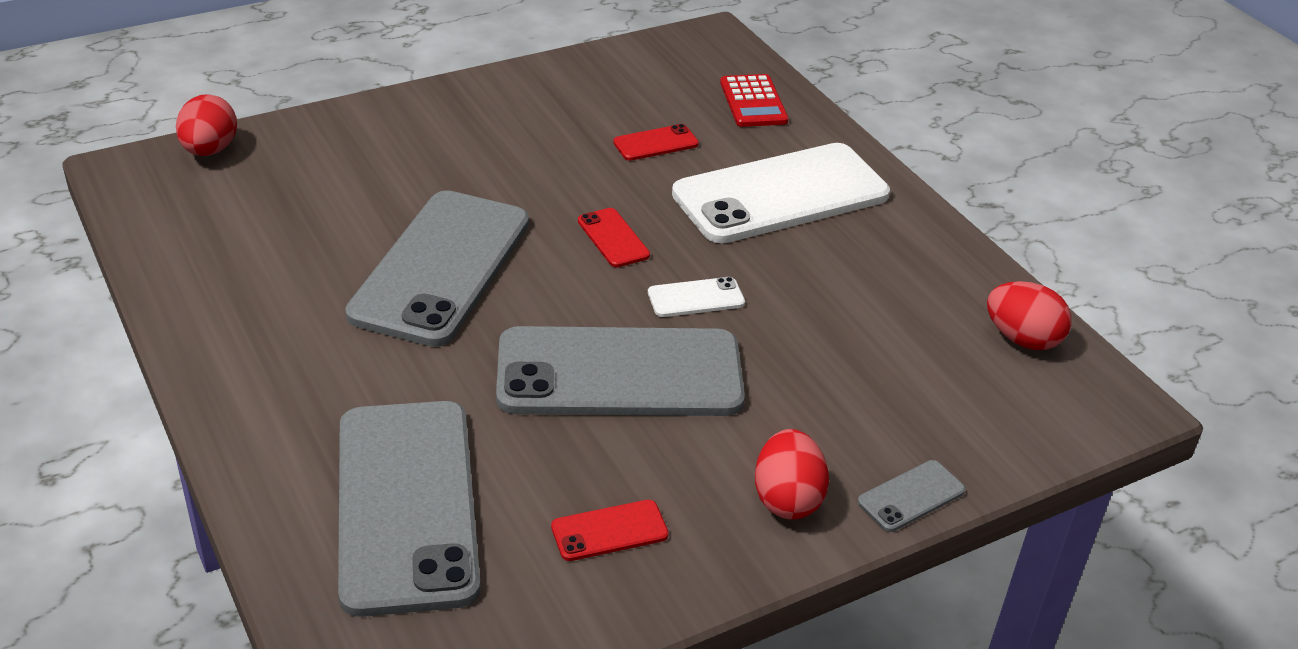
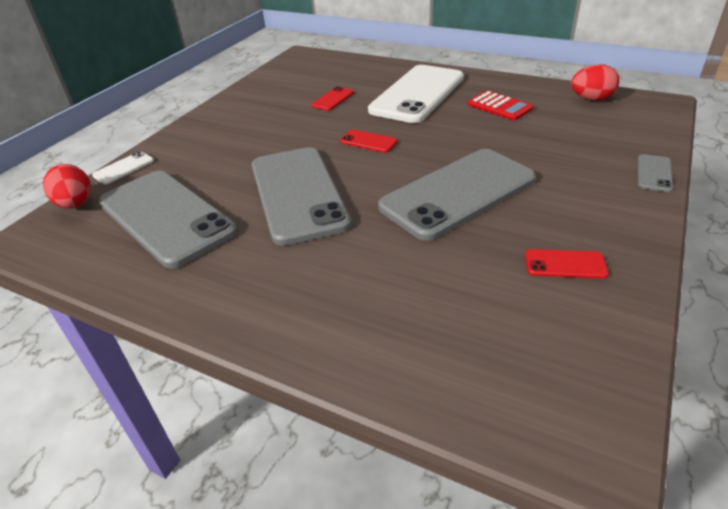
camera: 30 degrees left, 0 degrees up
(407, 505) = (447, 318): grey phone -> grey phone (166, 217)
(609, 531) = (565, 264): red phone -> red phone turned 60 degrees clockwise
(696, 298) = (443, 146): white phone -> white phone (124, 168)
(753, 102) = (354, 69): red calculator -> red calculator (499, 106)
(787, 499) = (612, 203): red egg -> none

